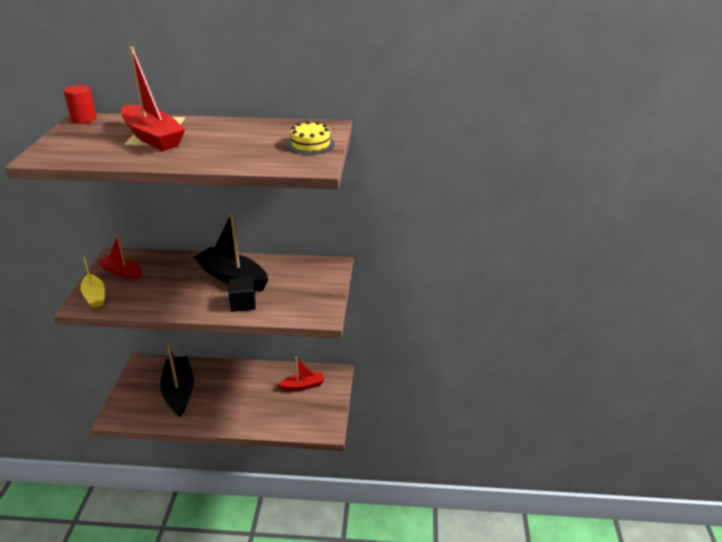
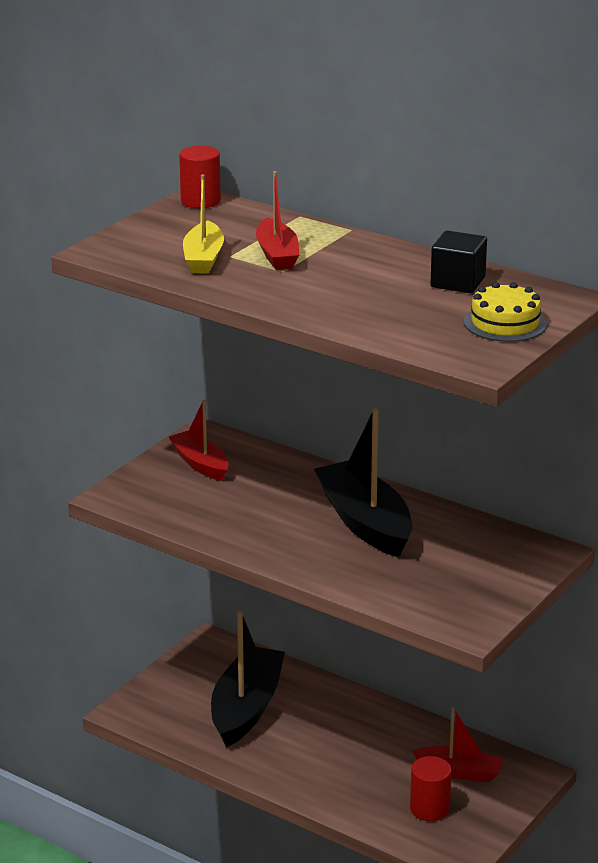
camera: 30 degrees right, 5 degrees down
(95, 296) = (140, 489): yellow boat -> yellow boat (203, 258)
(153, 137) = (277, 255): red boat -> red boat, size x0.59
(243, 304) = (354, 568): black cube -> black cube (458, 282)
(300, 410) = (429, 809): none -> red cylinder

